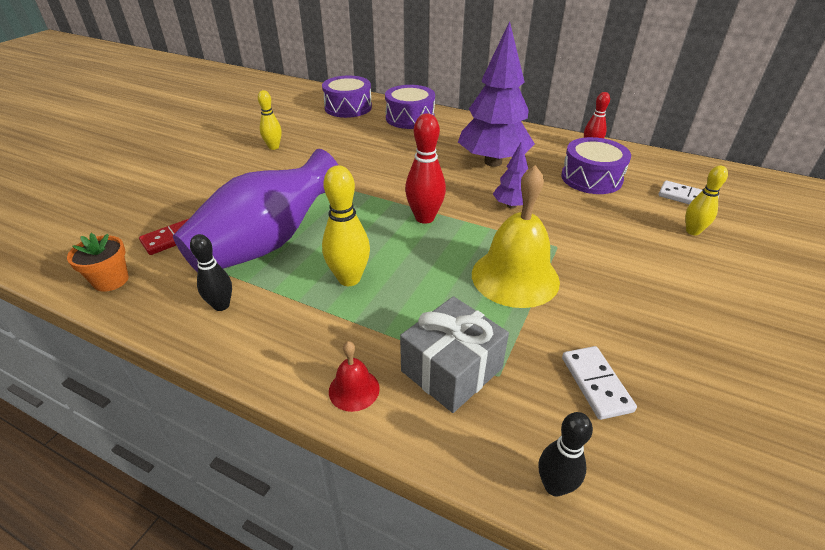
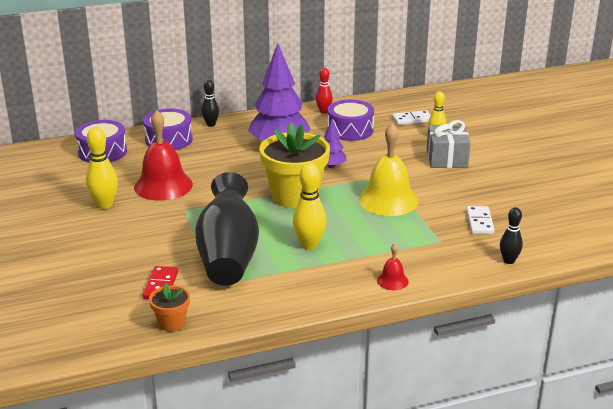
camera: 45 degrees left, 10 degrees down
(221, 305) = (265, 293): black bowling pin -> black bowling pin (211, 124)
(267, 244) = (228, 256): purple vase -> black vase
(273, 147) = (104, 205): yellow bowling pin -> yellow bowling pin, size x1.53
(339, 152) = (163, 185): none -> red bell
(424, 218) = (295, 196): red bowling pin -> yellow flower pot
(451, 370) = (419, 250): grey gift -> grey gift (446, 158)
(596, 384) = (479, 222): white domino -> white domino turned 60 degrees clockwise

